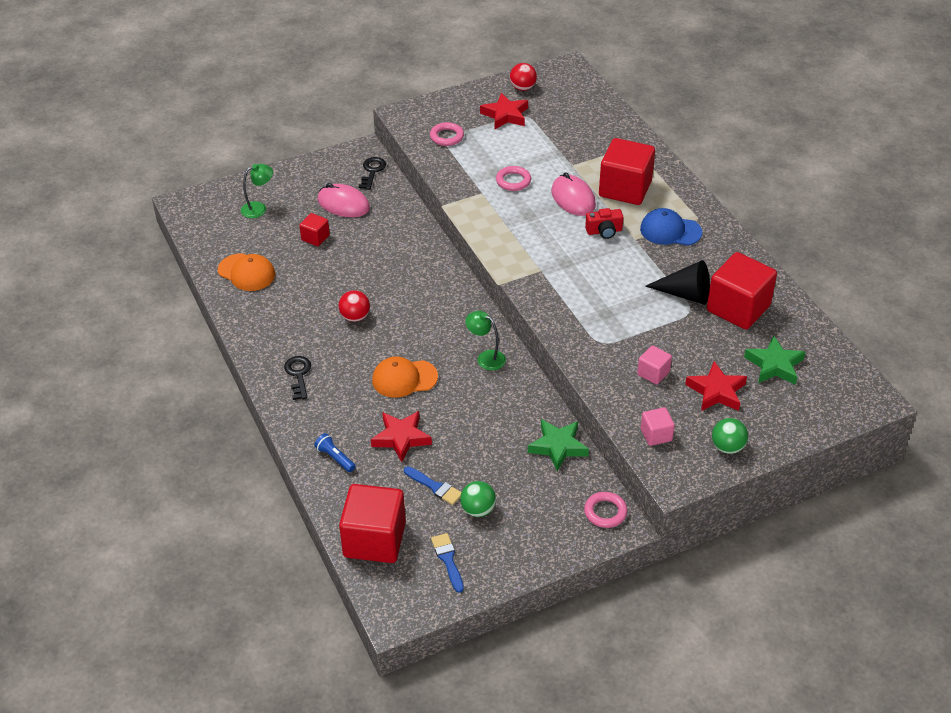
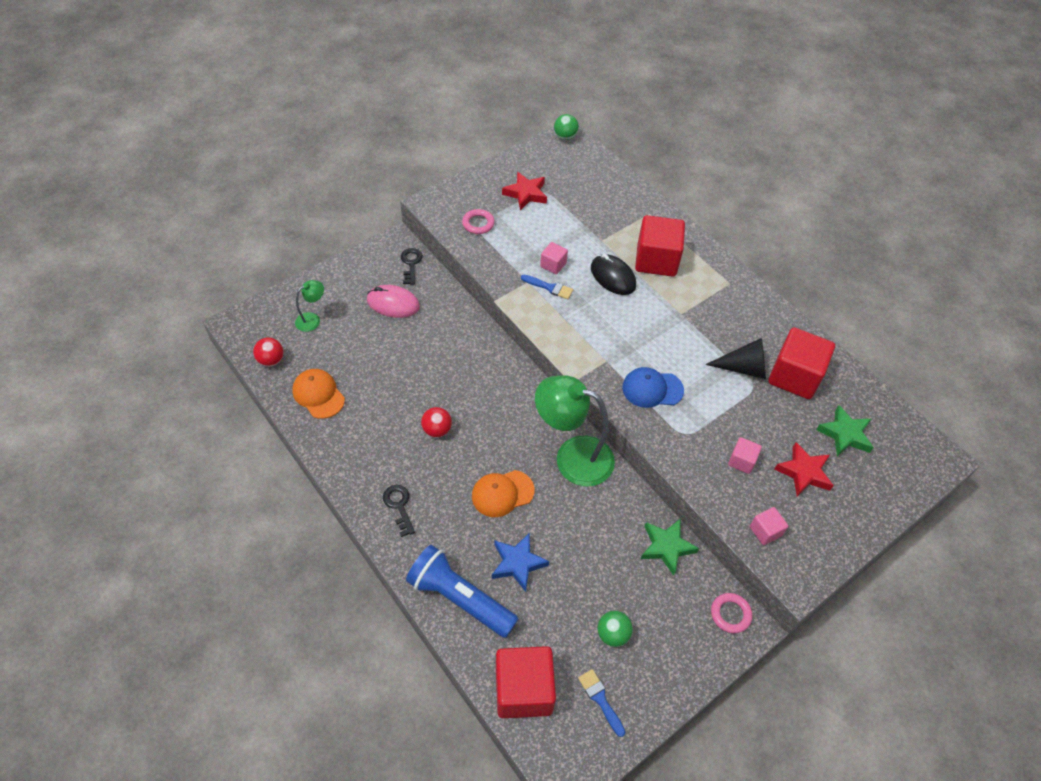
camera: 15 degrees left, 10 degrees up
(246, 272) = (318, 394): orange cap -> orange cap turned 150 degrees counterclockwise
(315, 237) = (375, 345): red cube -> none
(335, 458) = (460, 598): blue flashlight -> blue flashlight, size x2.43
(401, 438) = (518, 563): red star -> blue star
(435, 487) = (565, 615): blue brush -> blue brush (549, 287)
(486, 357) = (572, 457): green lamp -> green lamp, size x2.14
(513, 181) = (553, 265): pink ring -> pink cube
(522, 88) = (533, 162): red ball -> red ball (271, 360)
(573, 198) = (613, 277): pink mouse -> black mouse
(604, 231) = (651, 309): red camera -> none
(670, 231) = (709, 300): blue cap -> blue cap (652, 389)
(727, 447) = (832, 534): green ball -> green ball (565, 137)

